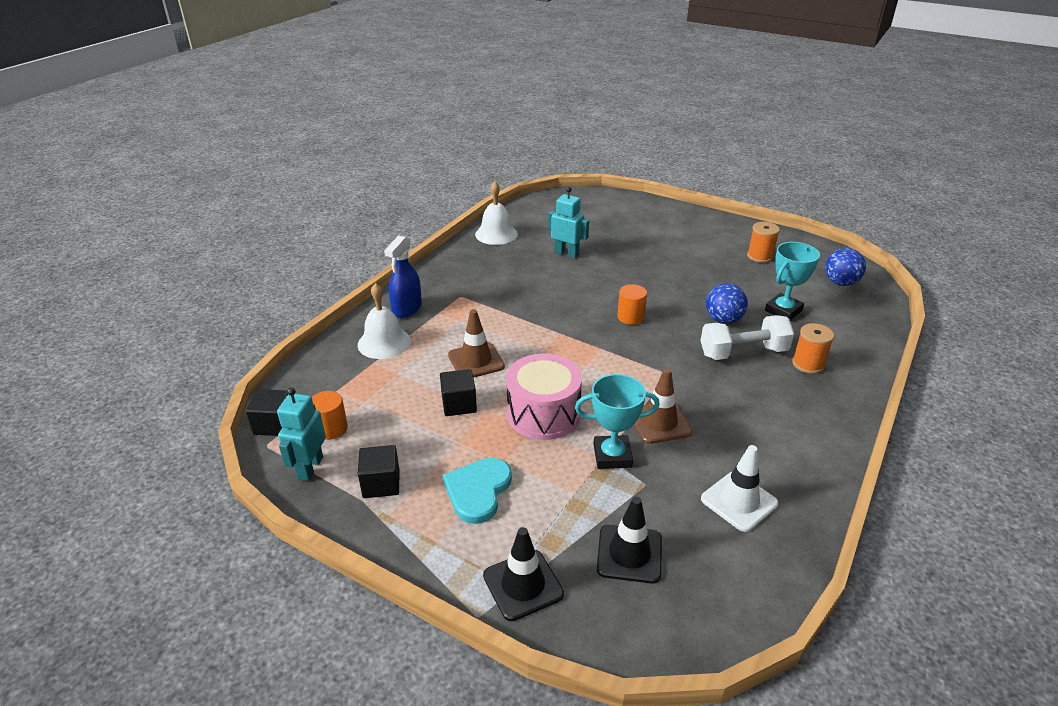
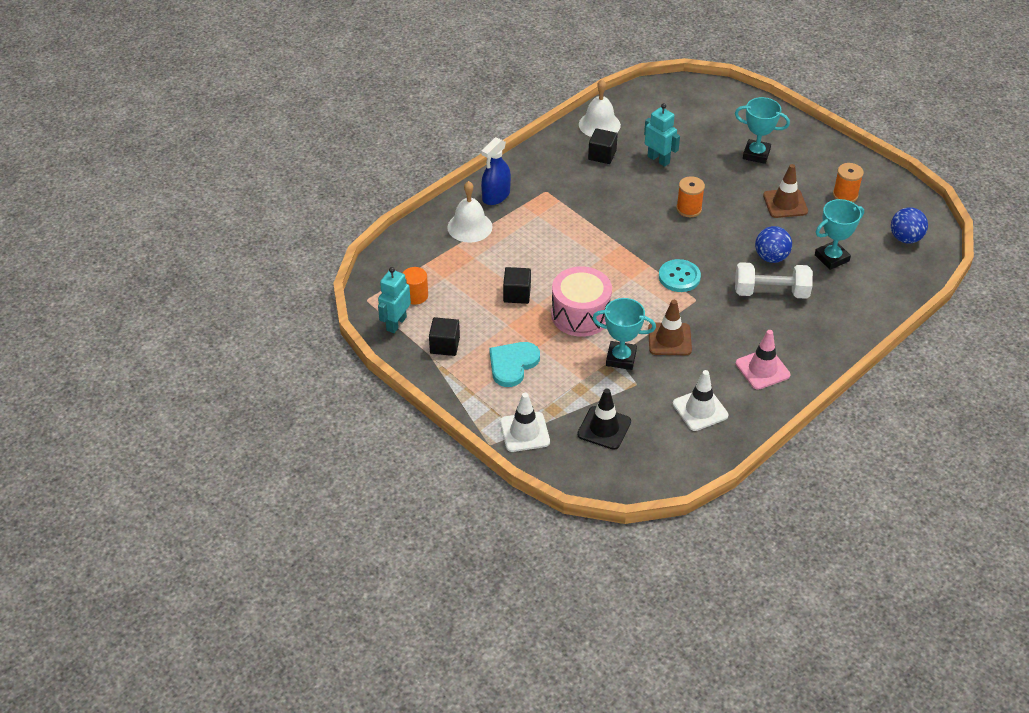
camera: 15 degrees right, 10 degrees up
(274, 424) = (373, 284): black cube -> black cube (602, 155)
(476, 361) = (541, 258): brown traffic cone -> brown traffic cone (785, 203)
(523, 585) = (524, 432): black traffic cone -> white traffic cone
(630, 317) = (689, 240): orange cylinder -> none
(638, 354) = (679, 277): none -> turquoise button
(658, 236) = (756, 154): none -> turquoise trophy
(783, 436) = (762, 369): none -> pink traffic cone
(808, 364) = (821, 313): orange spool -> orange spool (689, 209)

